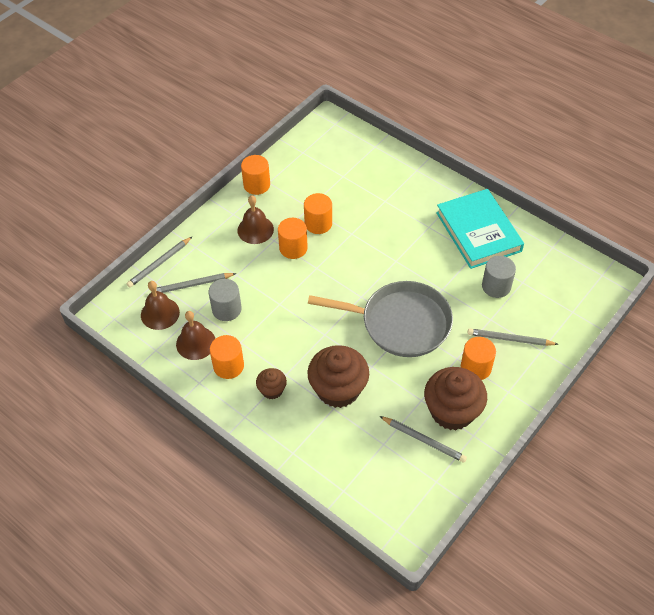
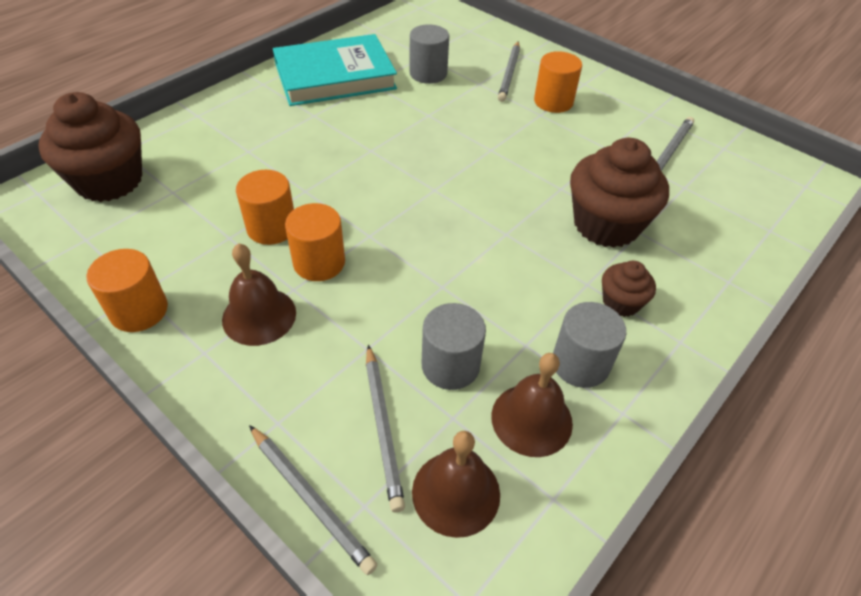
camera: 90 degrees left, 5 degrees down
(228, 366) = (580, 364): orange cylinder -> grey cylinder
(401, 323) = (485, 155): grey pan -> none
(452, 411) = (620, 126): brown cupcake -> brown cupcake (109, 181)

